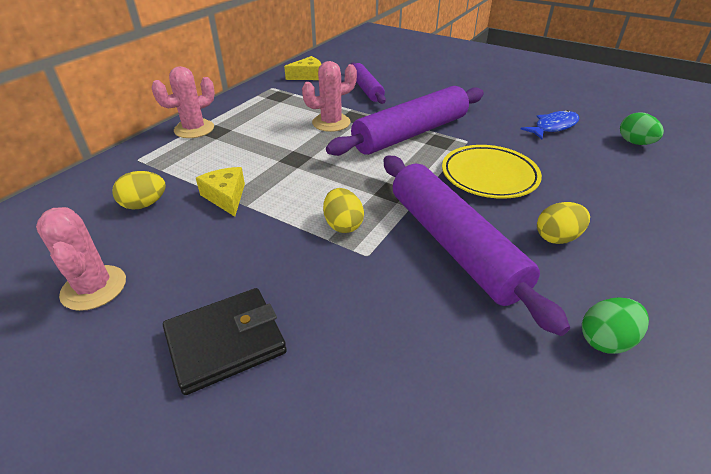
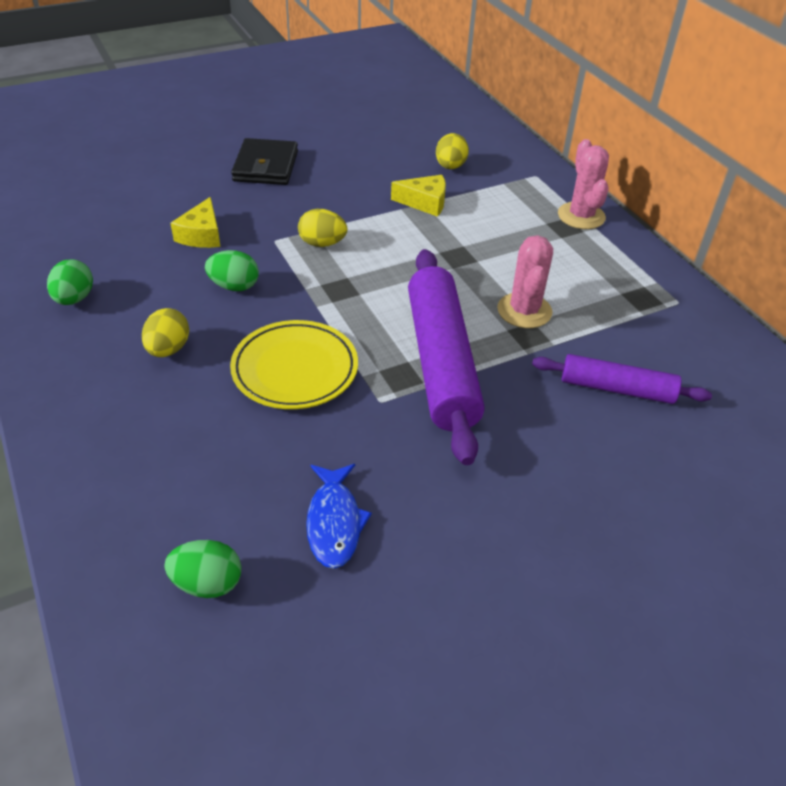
camera: 120 degrees right, 5 degrees up
(94, 288) = (366, 137): pink cactus -> none
(308, 76) = (710, 351): yellow cheese -> yellow cheese (201, 235)
(453, 244) = (234, 286): purple rolling pin -> green egg

